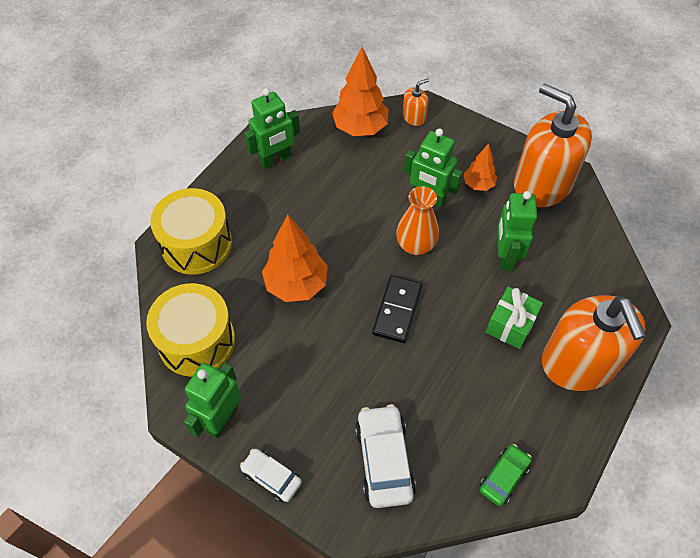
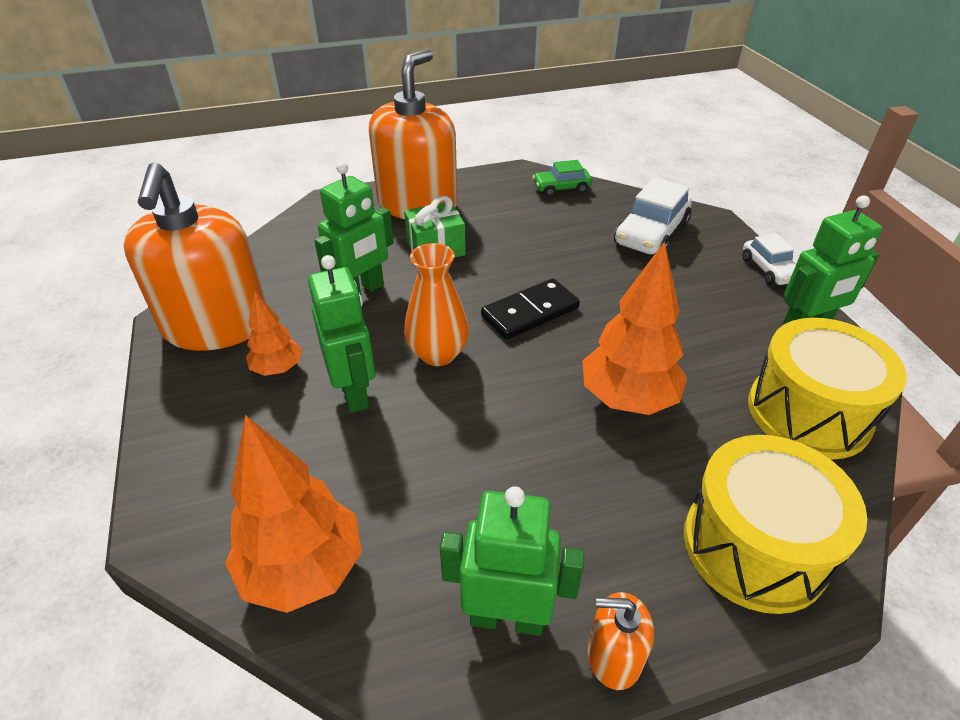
camera: 140 degrees left, 15 degrees down
(414, 117) = (203, 523): orange soap dispenser -> orange soap dispenser (614, 656)

